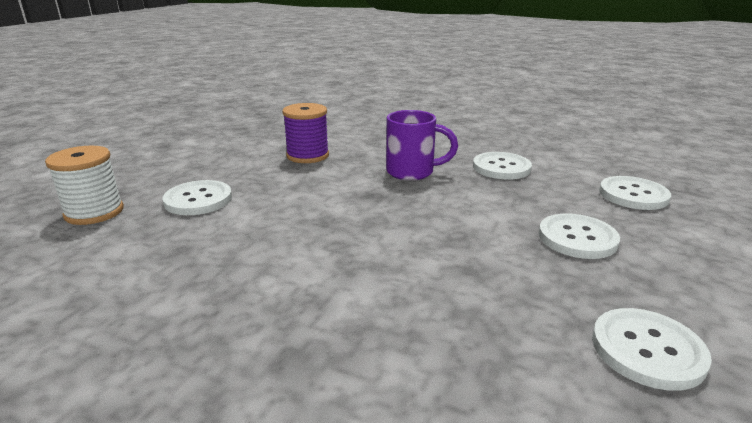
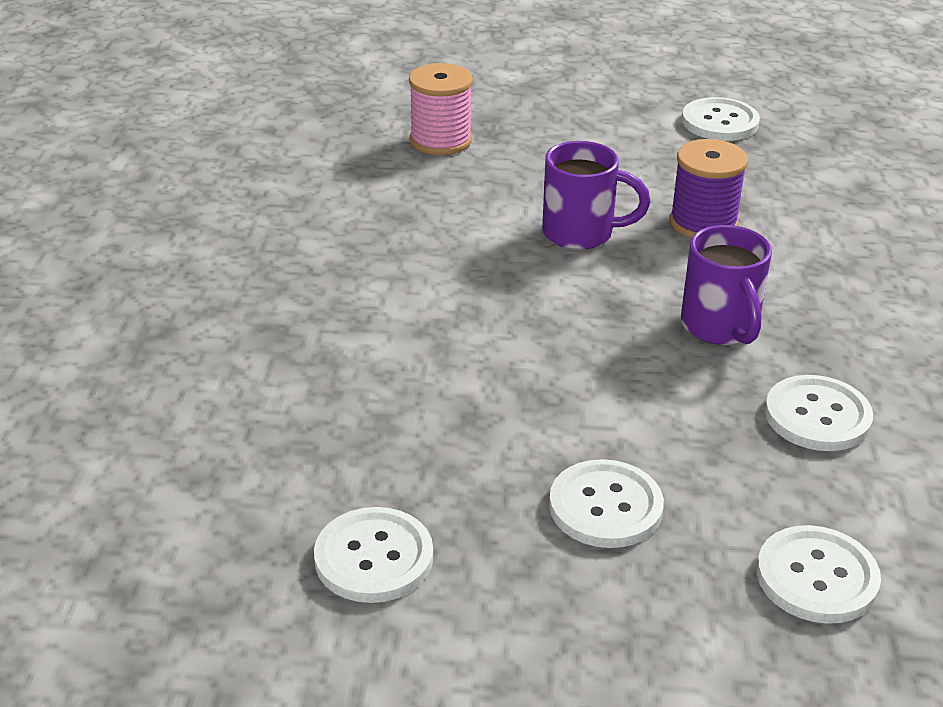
camera: 70 degrees right, 10 degrees up
(94, 212) = (440, 140): white spool -> pink spool
(198, 200) = (509, 188): white button -> white button (720, 122)
(282, 188) = (581, 233): none -> purple mug

